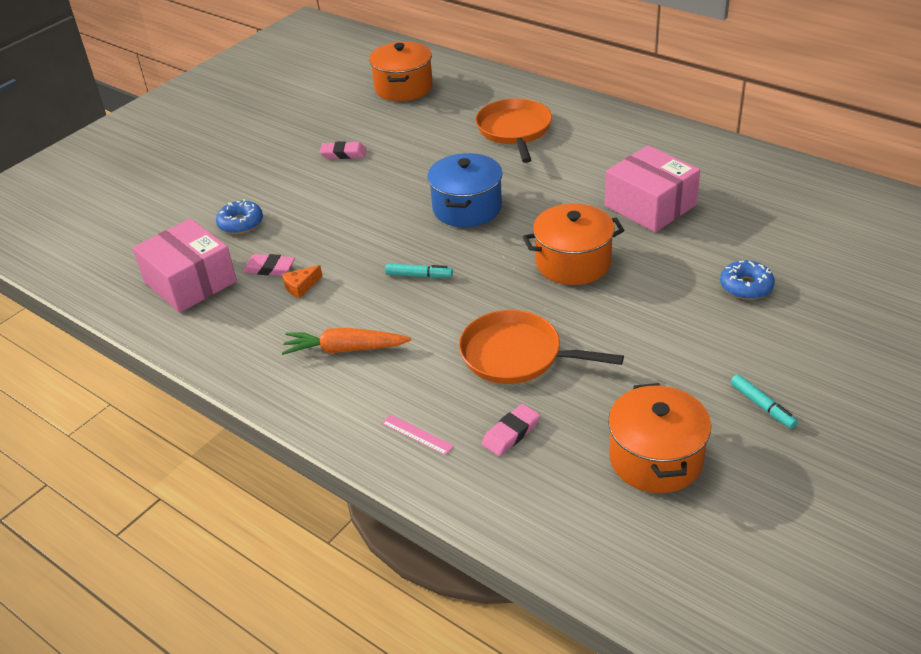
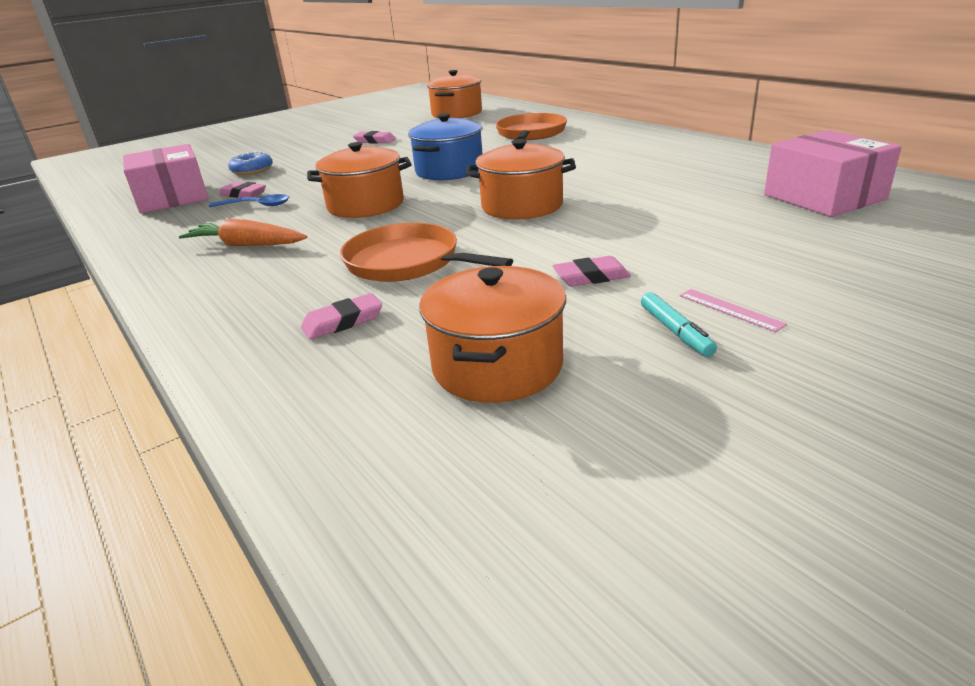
camera: 15 degrees right, 10 degrees down
(301, 287) = (256, 205): orange cheese -> blue spoon
(417, 434) = (243, 311): pink ruler -> pink ruler (730, 309)
(419, 275) = (365, 205): turquoise marker -> orange pot
(650, 205) = (629, 176): pink box -> pink box (823, 197)
(678, 354) = (591, 277): none -> pink eraser
(746, 286) = (706, 232): blue donut -> none

